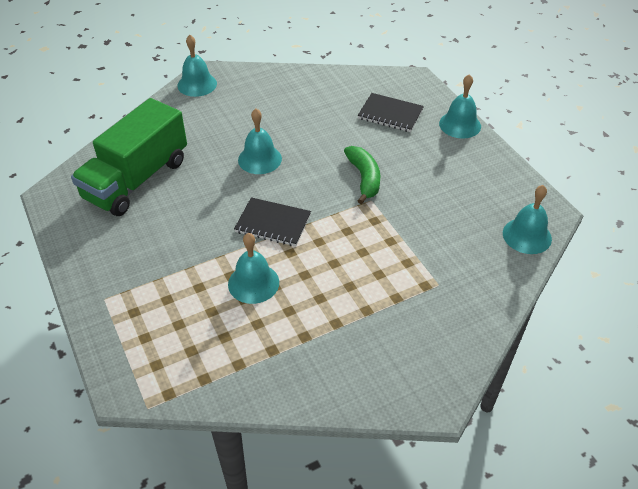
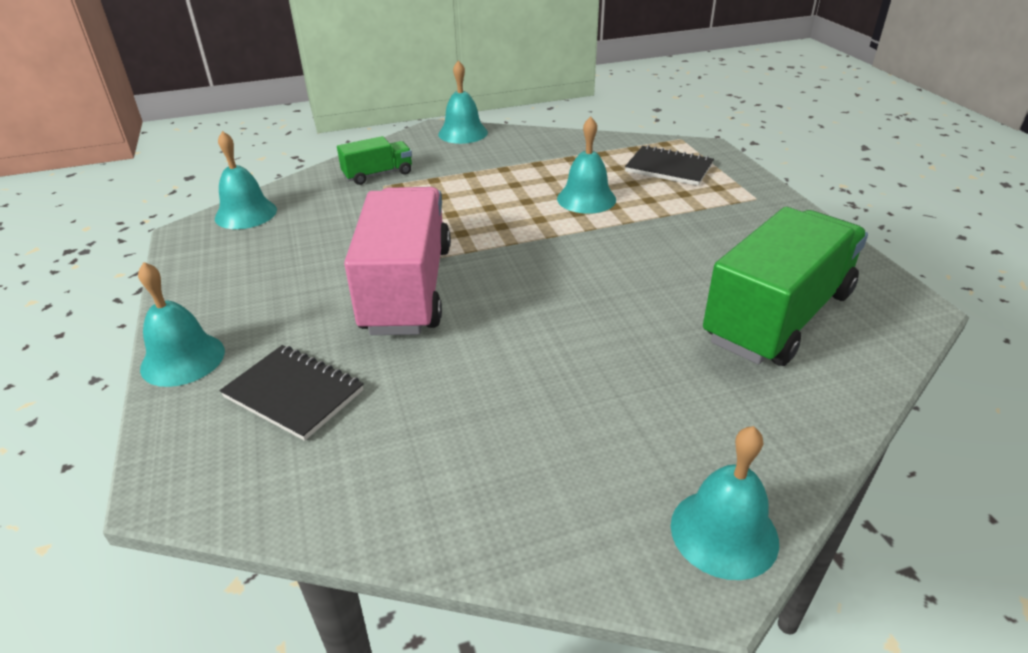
camera: 170 degrees left, 10 degrees down
(260, 159) = (569, 331): turquoise bell -> turquoise bell (463, 133)
(273, 223) = (557, 247): black notebook -> black notebook (669, 168)
(364, 178) = (407, 288): green banana -> pink truck
(452, 301) = (378, 174): none -> green truck

